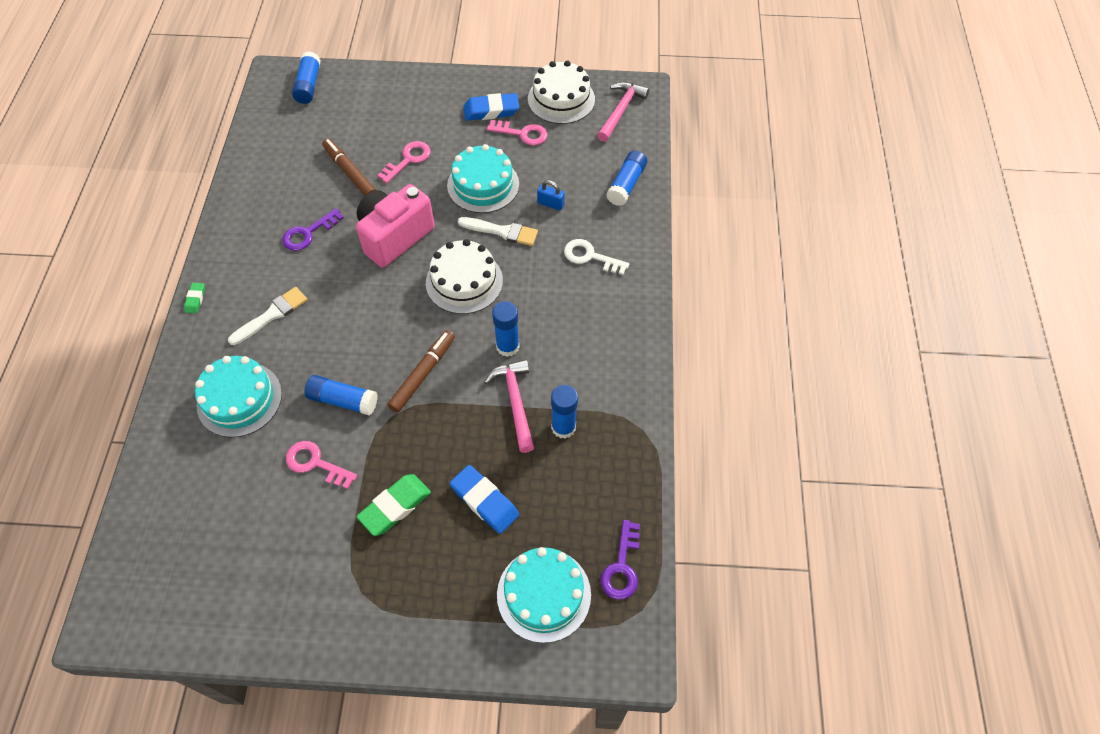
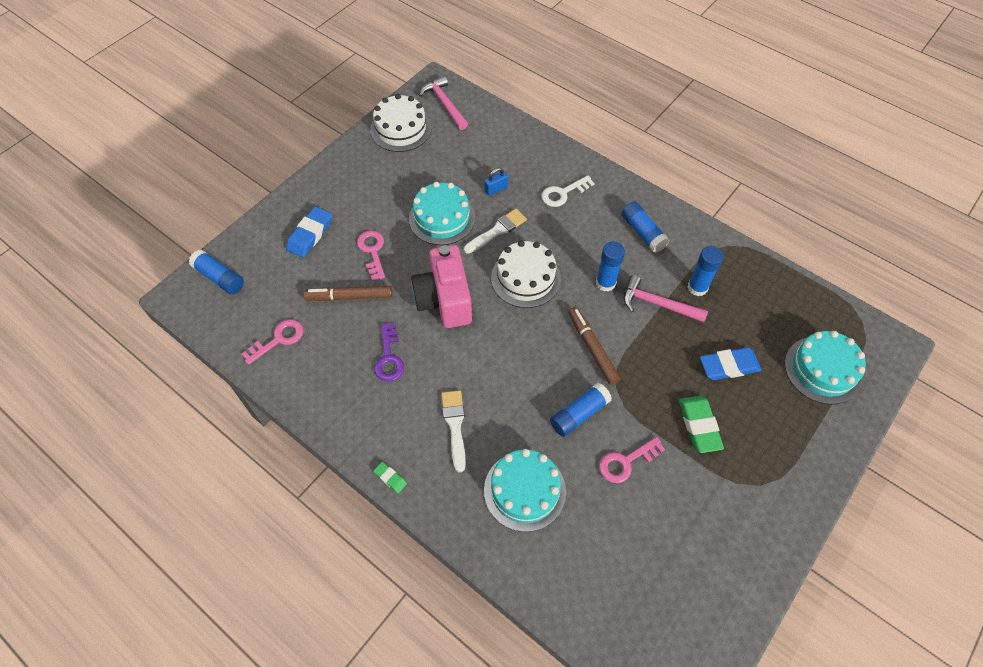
camera: 55 degrees left, 0 degrees up
(491, 110) = (371, 174): blue eraser -> blue eraser (310, 235)
(522, 133) = (413, 169): pink key -> pink key (278, 339)
(622, 566) = (825, 314): purple key -> none
(626, 185) = (515, 139): blue glue stick -> blue glue stick (643, 232)

